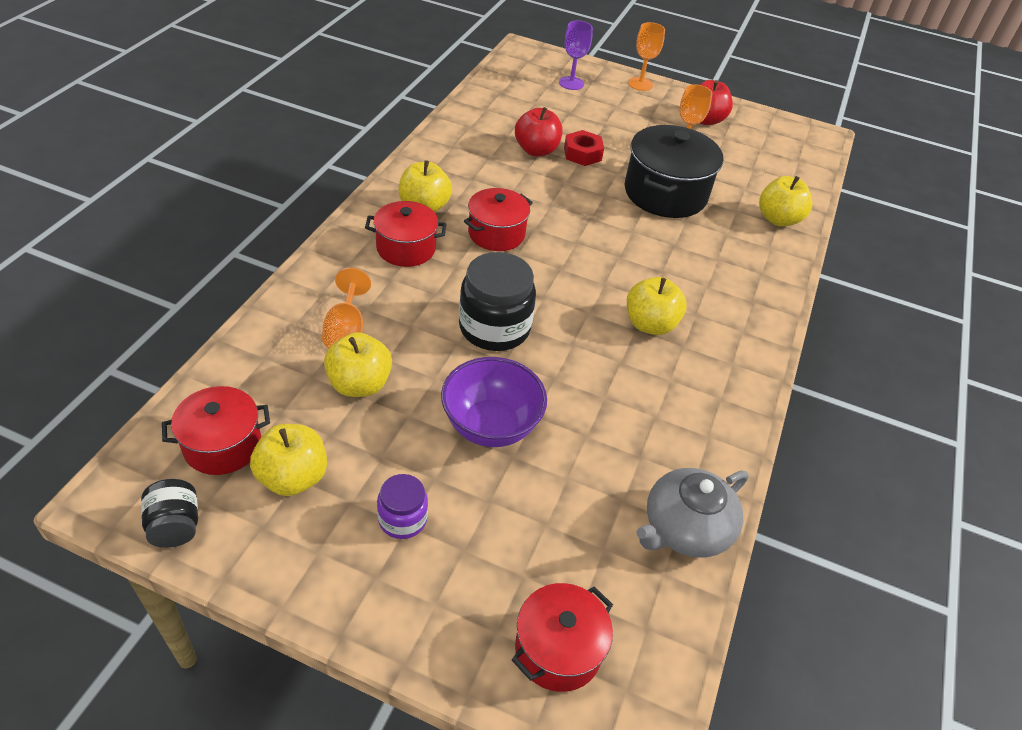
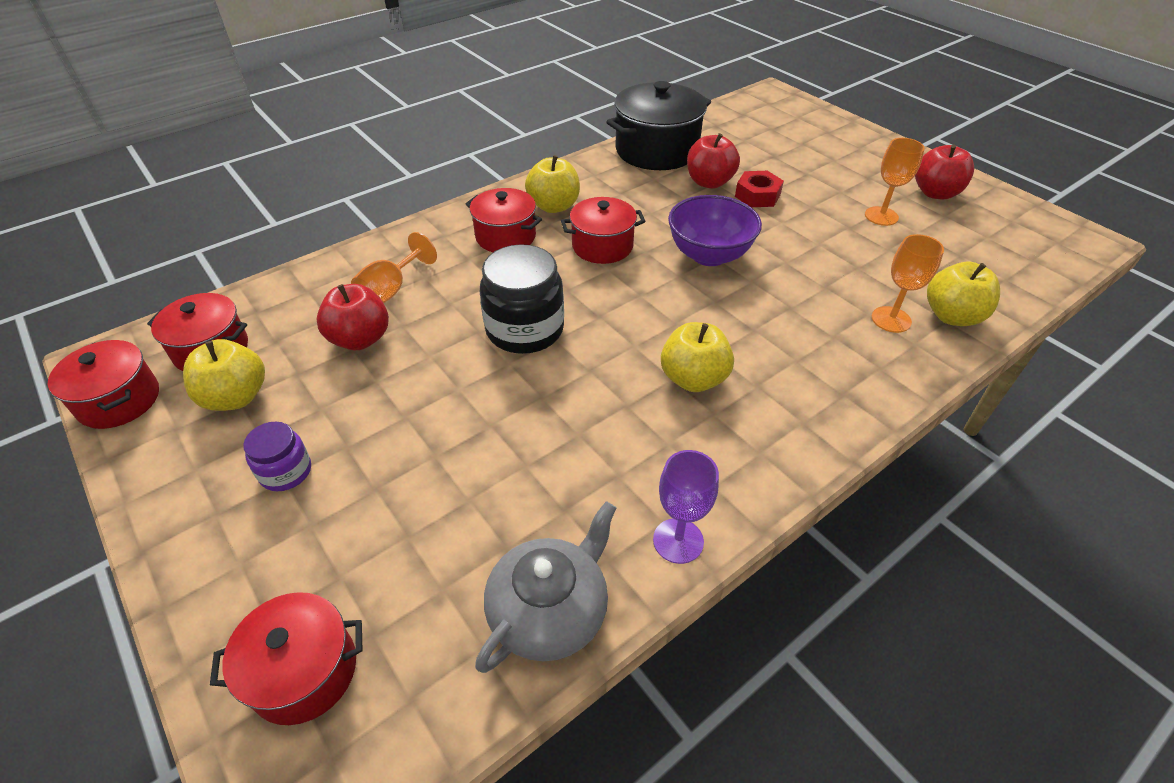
camera: 35 degrees right, 0 degrees up
(175, 526) = (119, 400): black jar -> red pot
(359, 384) = (360, 339): yellow apple -> red apple
(491, 426) = (440, 418): purple bowl -> purple bowl (709, 255)
(571, 83) = (800, 130): purple goblet -> purple goblet (678, 541)
(640, 84) = (881, 144): orange goblet -> orange goblet (891, 319)
(665, 193) = (823, 254): black pot -> black pot (656, 150)
(685, 528) = (549, 610): grey teapot -> grey teapot turned 135 degrees clockwise

